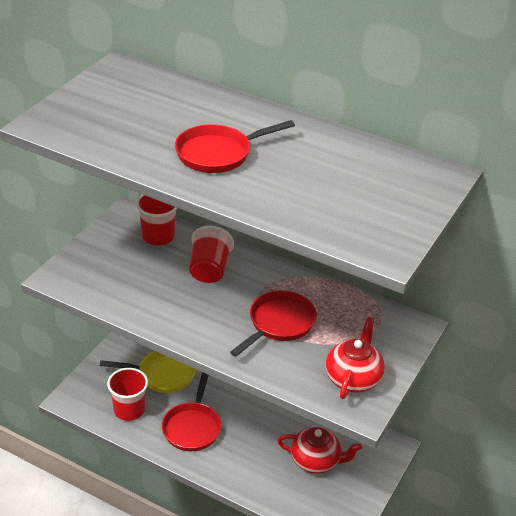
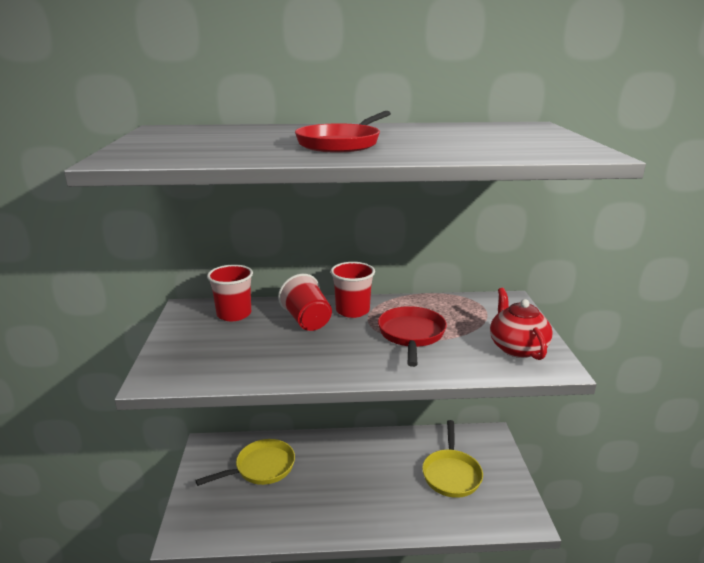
camera: 30 degrees left, 15 degrees down
(129, 410) = (253, 514): red cup -> red cup (352, 311)
(192, 427) = (326, 499): red pan -> none
(316, 461) = (451, 474): red teapot -> yellow pan

